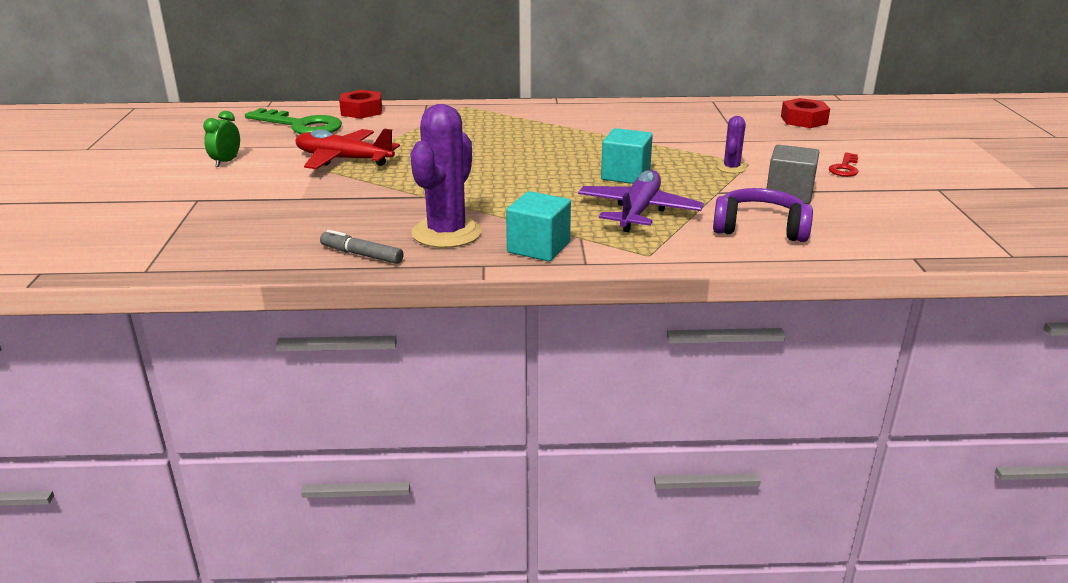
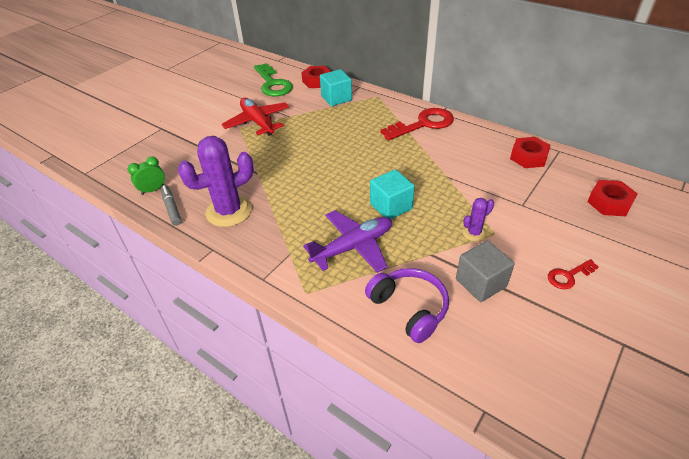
camera: 40 degrees right, 15 degrees up
(226, 162) = (206, 102): green clock -> green clock (153, 190)
(538, 248) = (256, 250): turquoise cube -> turquoise cube (336, 98)
(554, 114) = (423, 124): none -> red key
(694, 111) = (528, 157): none -> red nut

